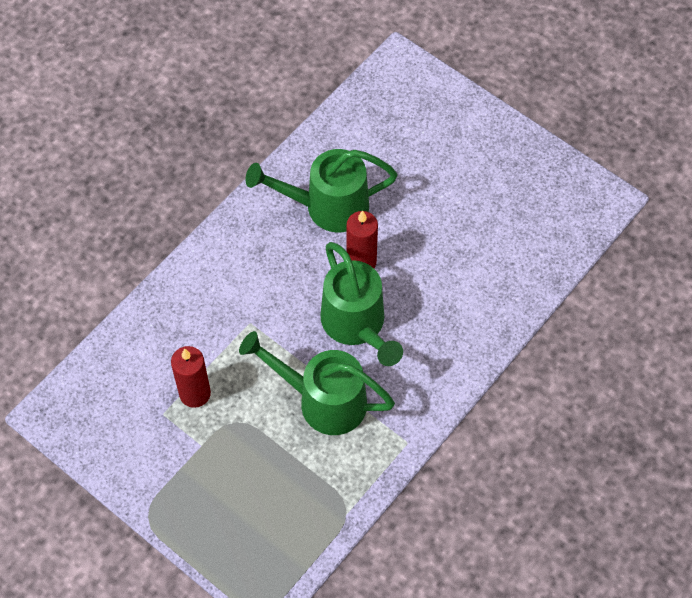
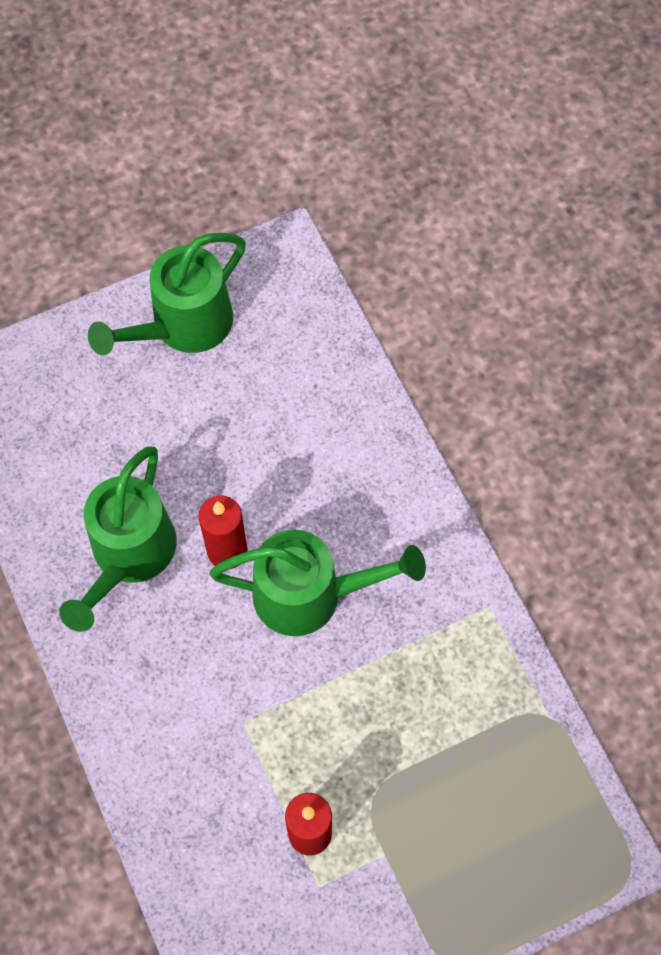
camera: 65 degrees left, 5 degrees up
(322, 400) = (391, 679): green watering can -> green watering can (182, 326)

